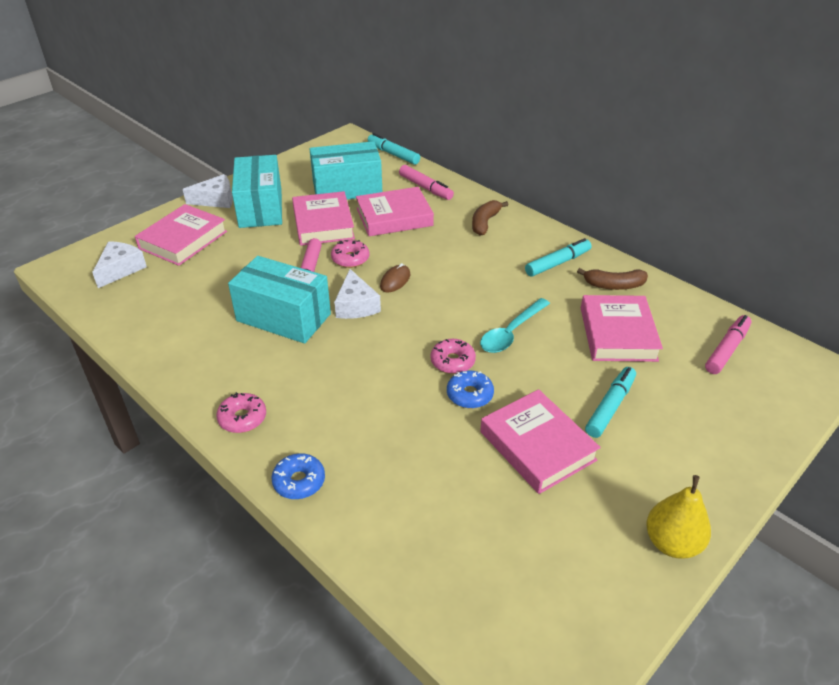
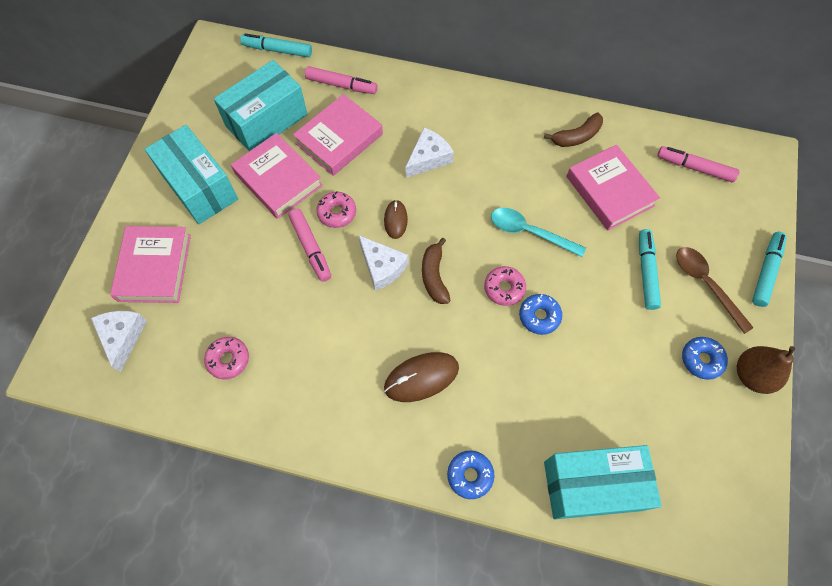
camera: 30 degrees left, 25 degrees up
(216, 200) = (143, 197): white cheese -> white cheese (428, 158)
(242, 418) = (378, 441): pink donut -> pink donut (228, 359)
(283, 317) = (329, 314): turquoise box -> turquoise box (592, 485)
(321, 391) = (421, 377): none -> brown mouse
(485, 223) = (426, 108): brown banana -> brown banana (434, 276)
(511, 333) = (529, 232): turquoise spoon -> turquoise spoon turned 105 degrees clockwise
(537, 446) = (618, 339): pink book -> none
(558, 263) = (518, 131): turquoise marker -> turquoise marker (766, 271)
(619, 502) = (701, 360): none -> blue donut
(672, 443) = (706, 284): none -> brown spoon
(672, 543) = (752, 375): yellow pear -> brown pear
(727, 349) = (694, 168): pink marker -> pink marker turned 75 degrees counterclockwise

